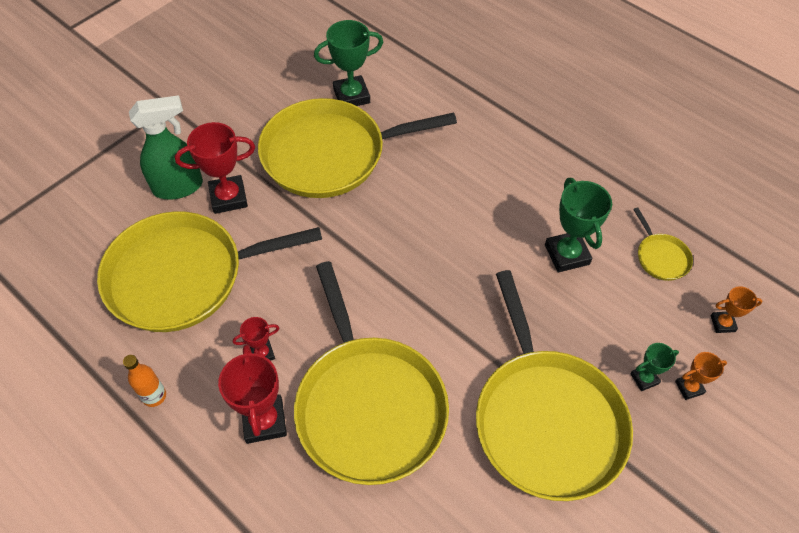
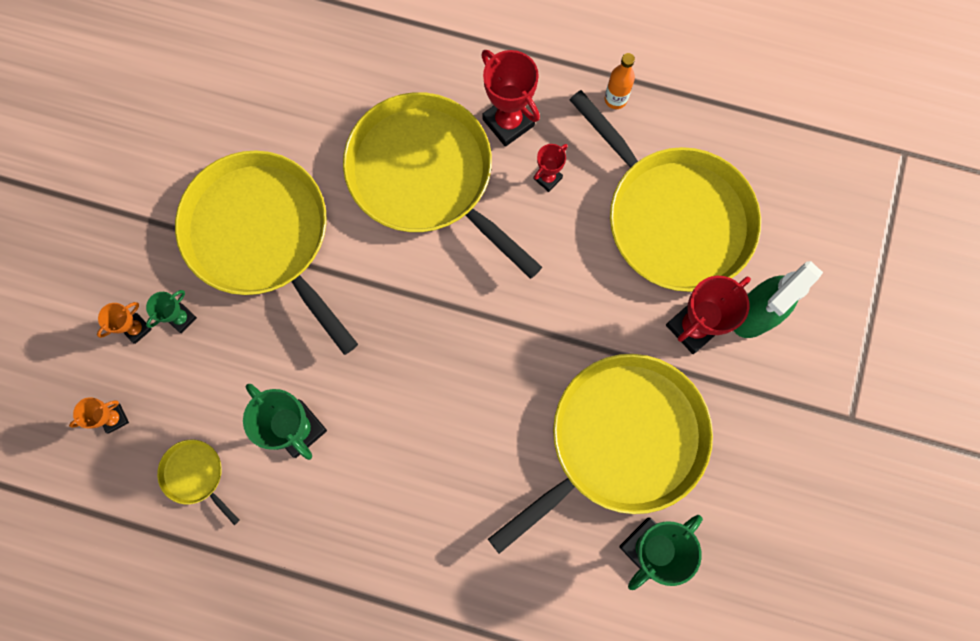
camera: 155 degrees right, 20 degrees up
(183, 276) = (673, 217): yellow pan -> yellow pan turned 90 degrees clockwise

